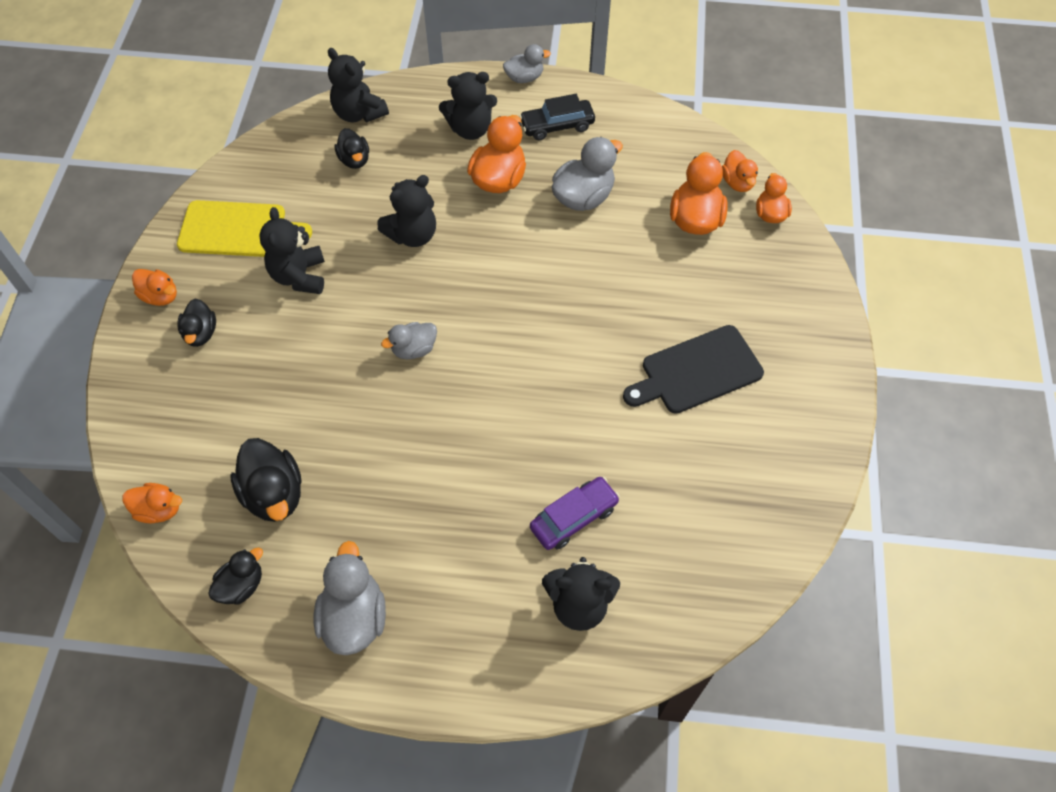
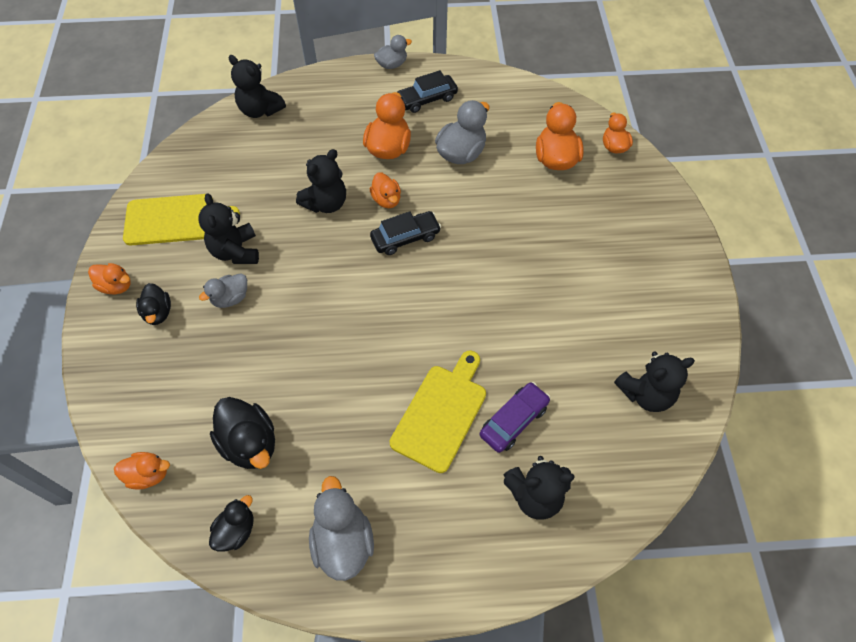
camera: 10 degrees left, 0 degrees up
(354, 160) = (264, 148): black duck -> none
(414, 349) = (347, 298): grey duck -> grey duck (230, 298)
(470, 129) = (356, 111): black teddy bear -> black teddy bear (645, 394)
(493, 496) = (441, 413): none -> yellow cutting board
(496, 288) = (405, 238): none -> black car
(697, 371) = (586, 281): black cutting board -> none
(737, 182) = (582, 125): orange duck -> orange duck (386, 200)

